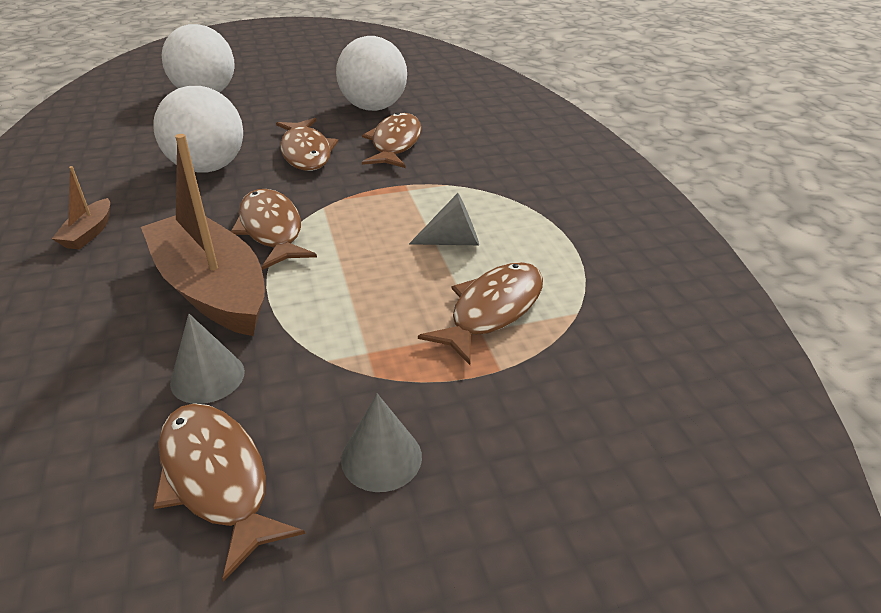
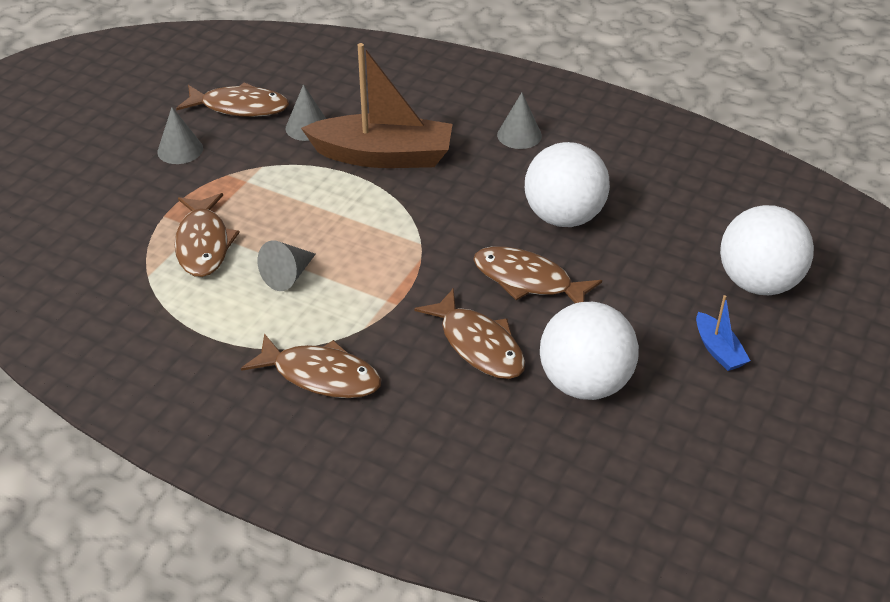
camera: 135 degrees right, 5 degrees up
(89, 233) = (519, 135): brown boat -> grey cone
(271, 230) = (420, 205): brown fish -> brown fish (321, 375)
(288, 88) = (718, 350): none -> blue boat

